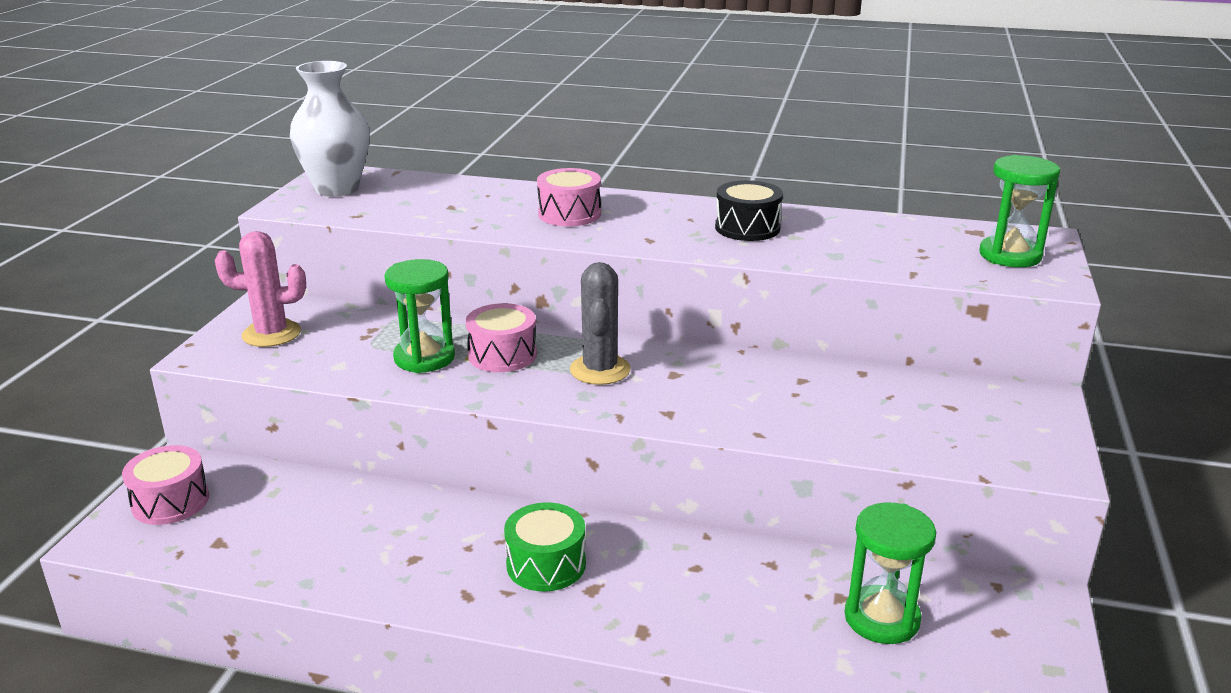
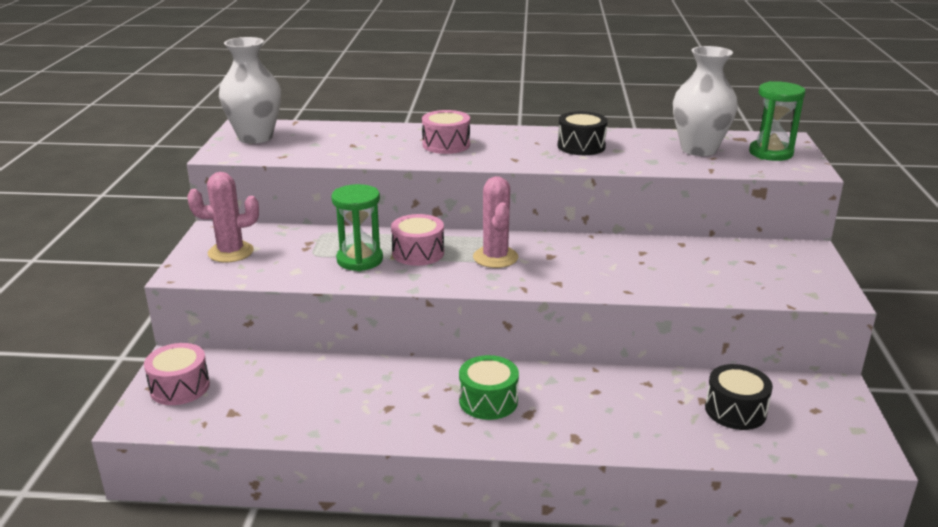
camera: 10 degrees left, 0 degrees up
(600, 370) = (495, 257): grey cactus -> pink cactus
(881, 618) = (735, 410): green hourglass -> black drum
(908, 243) = (699, 149): none -> white vase

